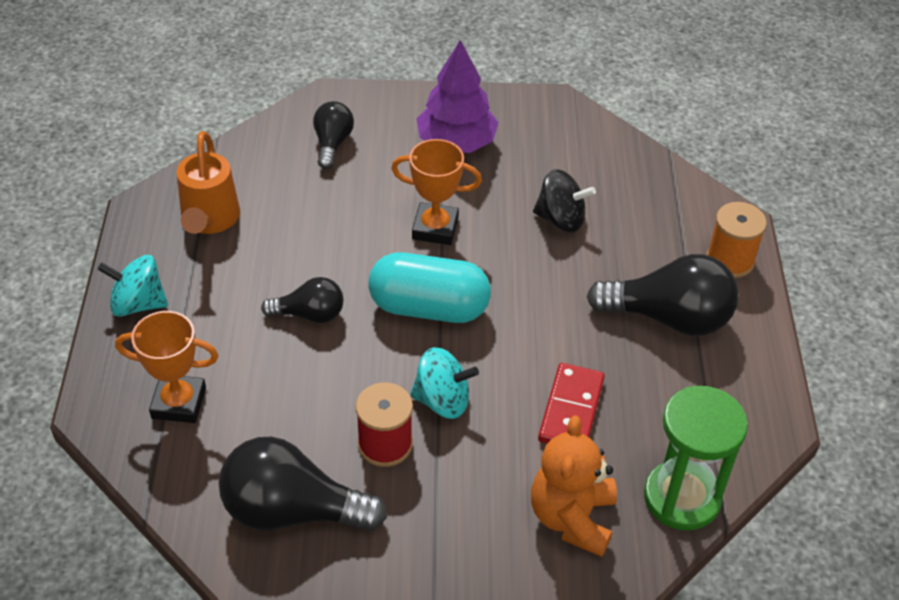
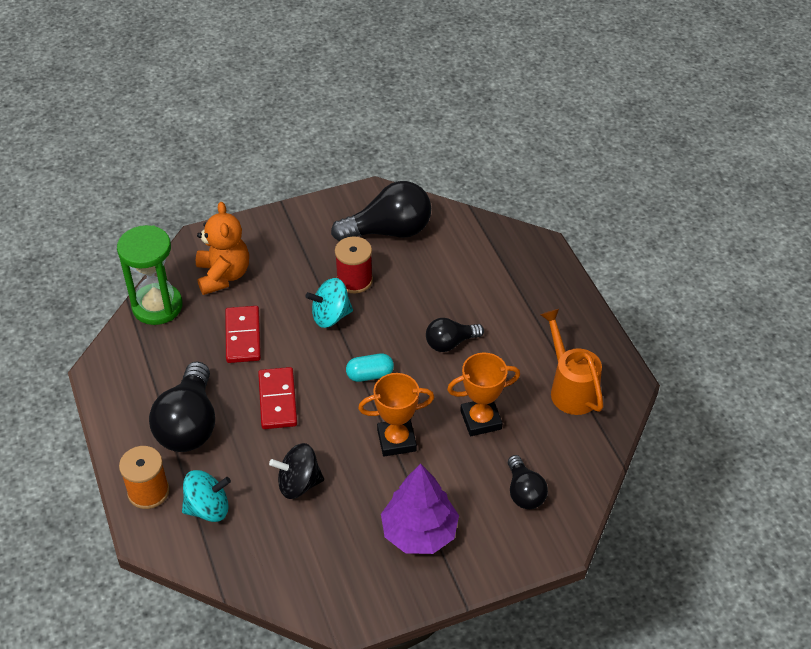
camera: 160 degrees right, 0 degrees up
(138, 304) = (569, 313): turquoise spinning top -> turquoise spinning top (208, 508)
(179, 403) = (495, 264): orange trophy -> orange trophy (481, 420)
(429, 307) = (370, 375): turquoise capsule -> turquoise capsule, size x0.52
(553, 313) = (278, 400): none -> red domino
(669, 318) = (189, 424): black light bulb -> black light bulb turned 75 degrees counterclockwise

